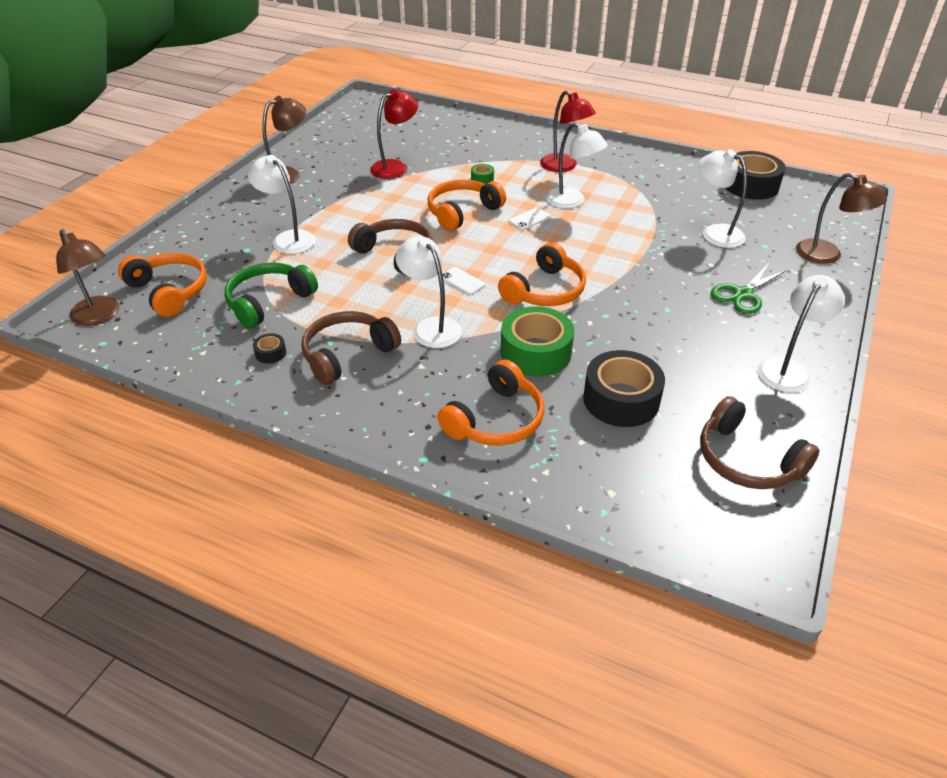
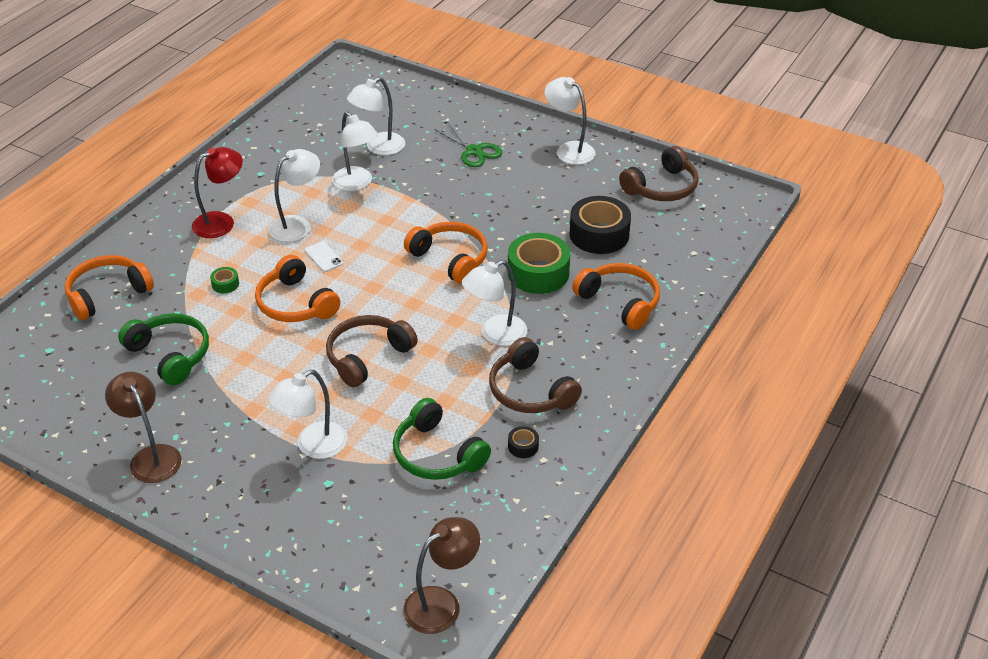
camera: 85 degrees left, 0 degrees up
(169, 291) = (402, 544): orange headphones -> orange headphones (107, 294)
(395, 167) = (170, 355): red lamp -> green headphones
(462, 281) = (425, 310): white phone -> none
(647, 226) = (357, 184): none -> white lamp
(750, 185) = (302, 112): black tape -> none
(827, 256) = (428, 98): brown lamp -> none

